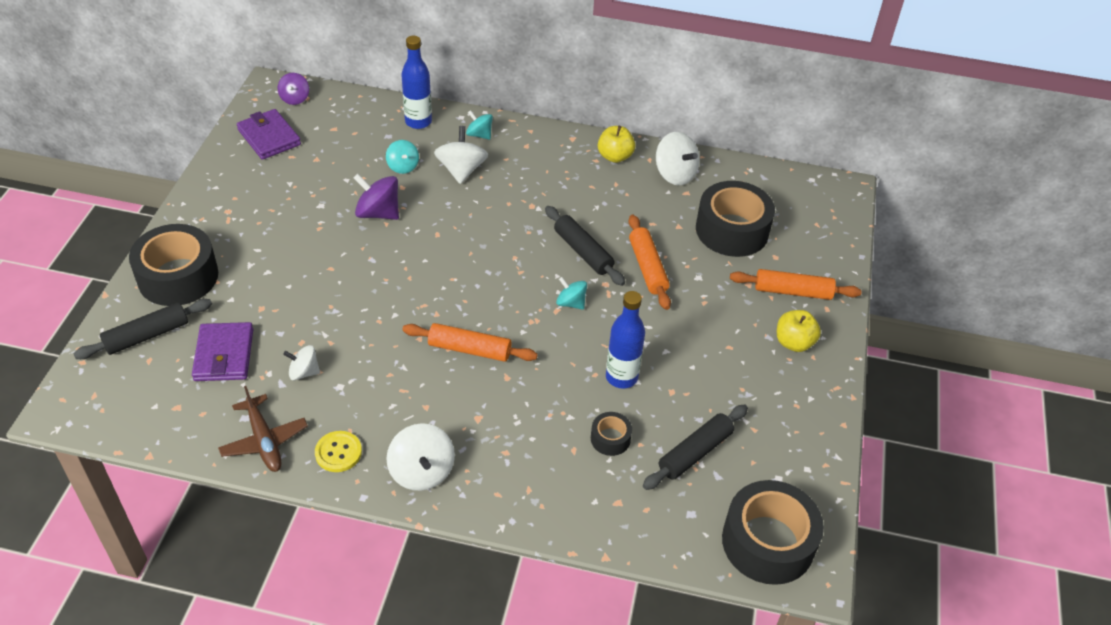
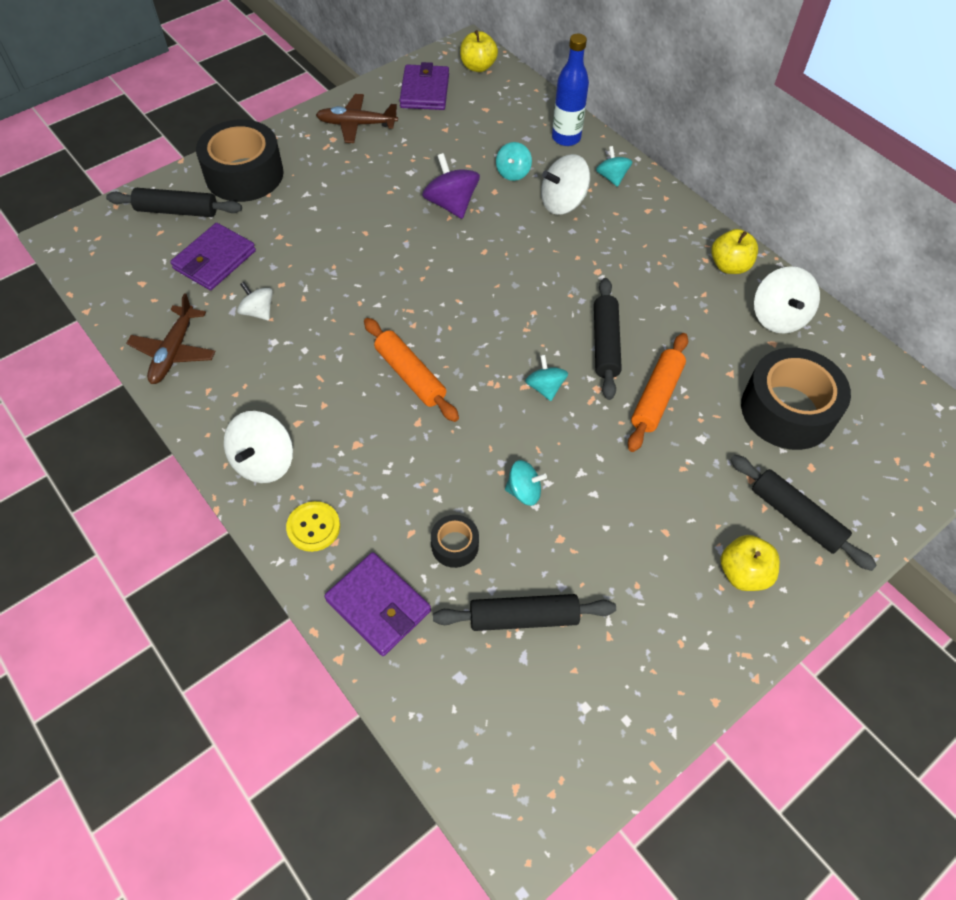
camera: 40 degrees right, 10 degrees up
(237, 190) = (357, 124): none -> brown plane
(295, 98) = (478, 67): purple spinning top -> yellow apple
(338, 452) = (217, 399): yellow button -> yellow button (313, 527)
(461, 170) = (563, 203): white spinning top -> white spinning top turned 150 degrees counterclockwise
(598, 508) = (378, 606): none -> purple wallet
(621, 377) = (524, 491): blue bottle -> turquoise spinning top
(768, 542) = (508, 766): black tape -> none
(792, 291) = (795, 517): orange rolling pin -> black rolling pin

